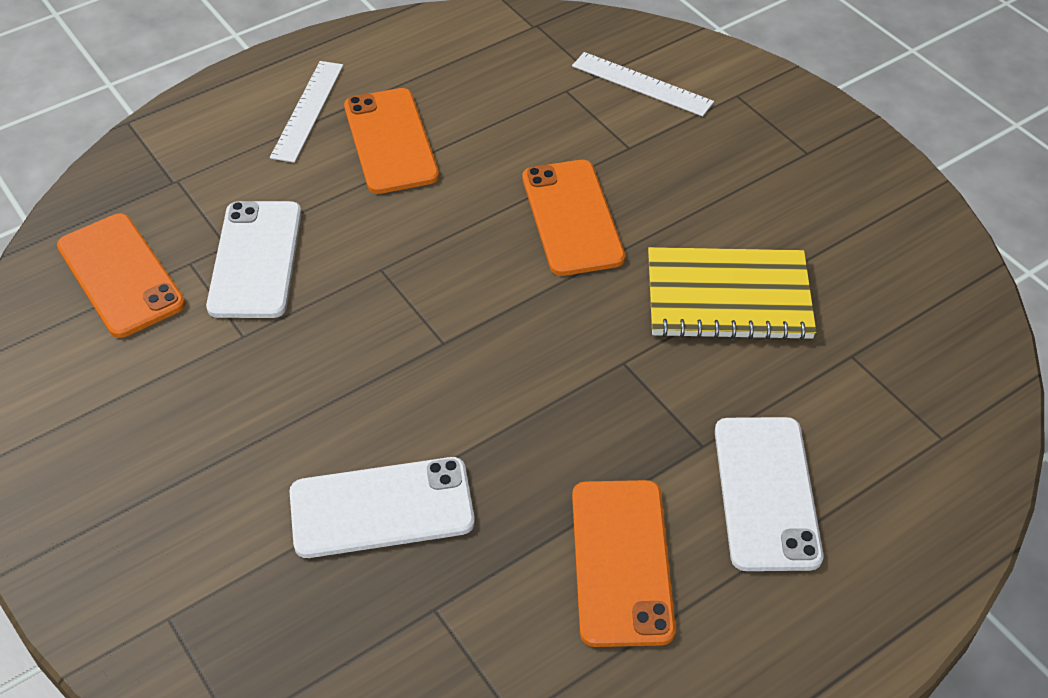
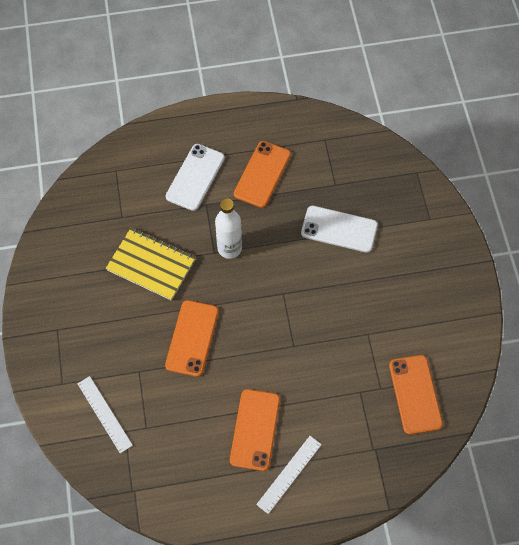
camera: 155 degrees left, 15 degrees up
(255, 259) = (349, 377): white phone -> none
(597, 381) = (229, 248): none -> white bottle

